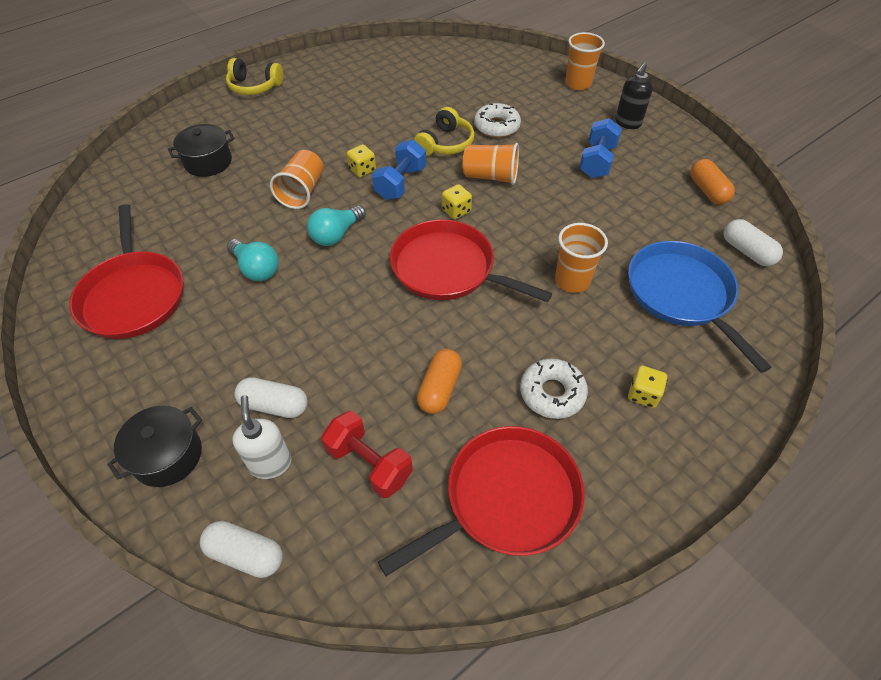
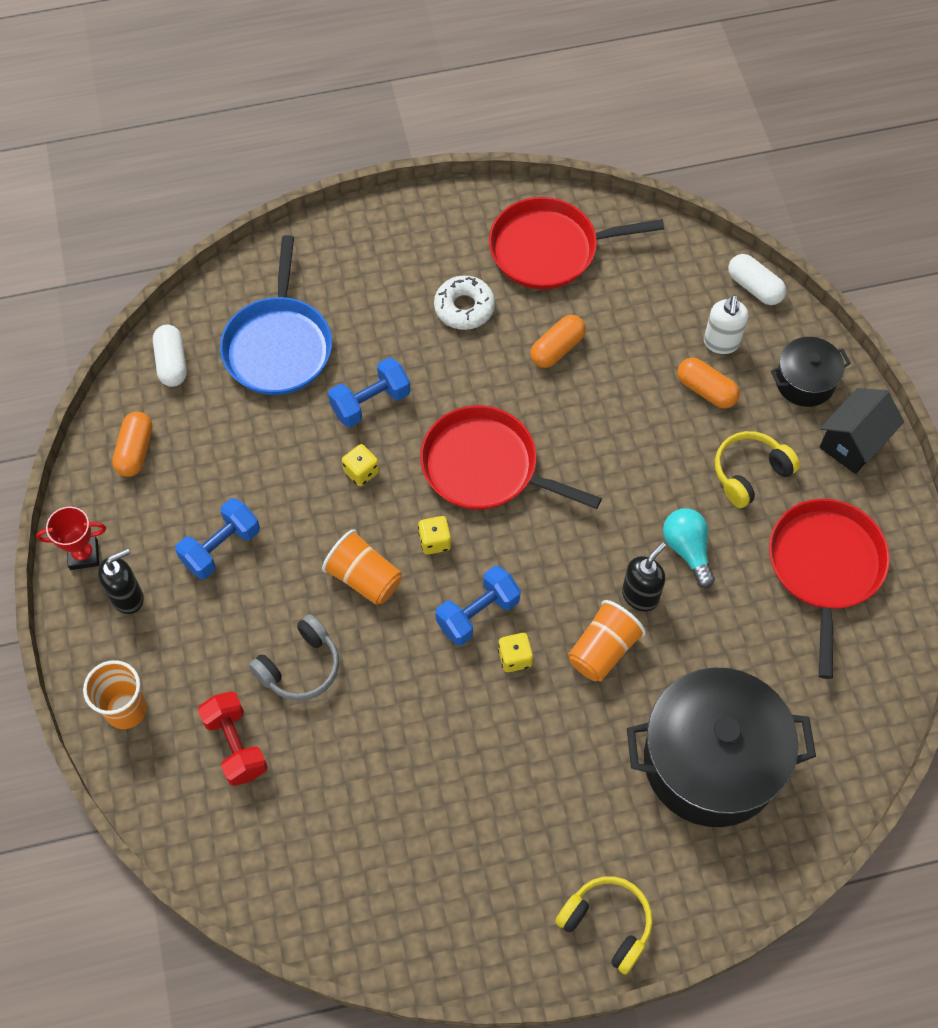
camera: 155 degrees left, 10 degrees up
(109, 410) = (853, 443): none -> black house
(208, 162) = (711, 761): black pot -> black pot, size x2.01
(274, 405) = (706, 390): white capsule -> orange capsule
(285, 229) = (640, 596): none -> black soap dispenser
(336, 235) = (585, 562): turquoise light bulb -> none
(369, 463) = (642, 313): red dumbbell -> red dumbbell (236, 745)
(445, 144) = (386, 662): yellow headphones -> yellow headphones (750, 473)
(448, 269) = (485, 467): red pan -> red pan turned 150 degrees clockwise
(496, 126) = (300, 667): white donut -> grey headphones
(572, 281) = (370, 402): orange cup -> blue dumbbell
(643, 394) = (390, 277): yellow dice -> yellow dice (361, 472)
(675, 132) = (84, 555): none -> red trophy

